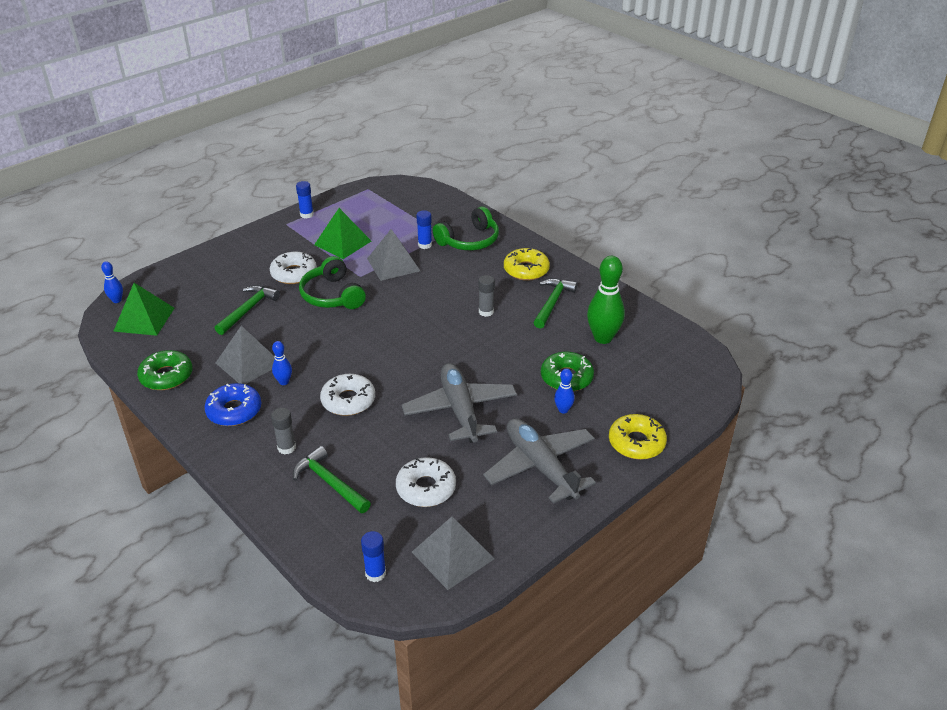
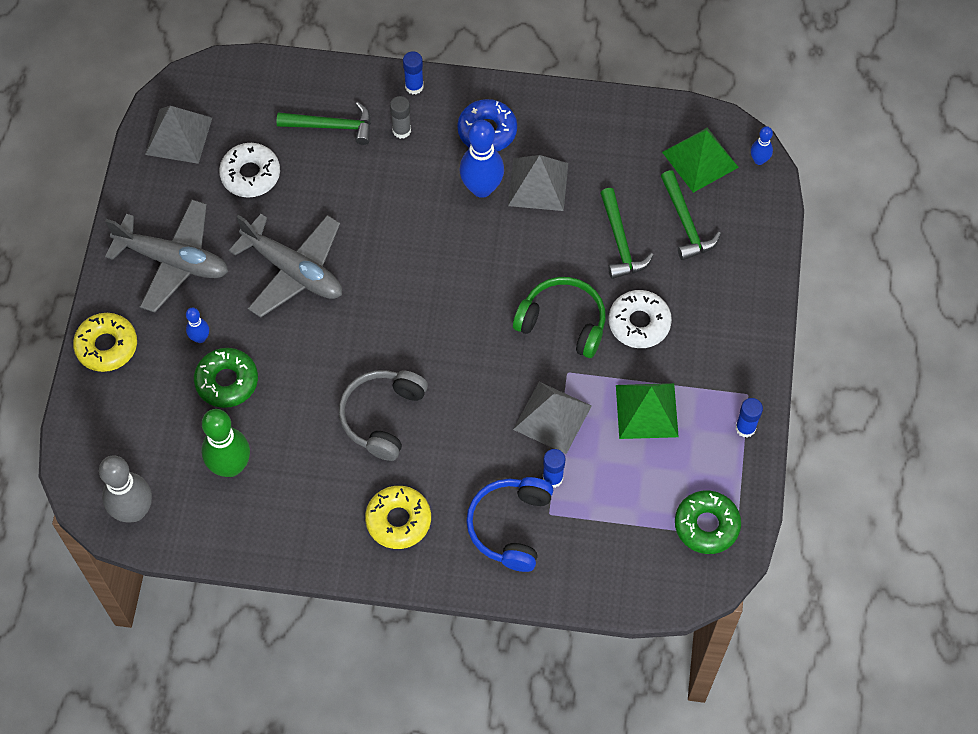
camera: 140 degrees right, 25 degrees up
(166, 376) = (590, 120): green donut -> green donut (706, 525)
(284, 382) = (482, 188): blue bowling pin -> blue bowling pin, size x1.99
(348, 401) = (402, 210): white donut -> none
(375, 573) = (222, 84): blue glue stick -> blue glue stick (414, 86)
(469, 240) = (511, 526): green headphones -> blue headphones
(486, 312) = (383, 417): grey glue stick -> grey headphones
(552, 303) = (324, 484): green hammer -> green hammer (686, 223)
(685, 349) = (134, 511): none -> grey bowling pin

